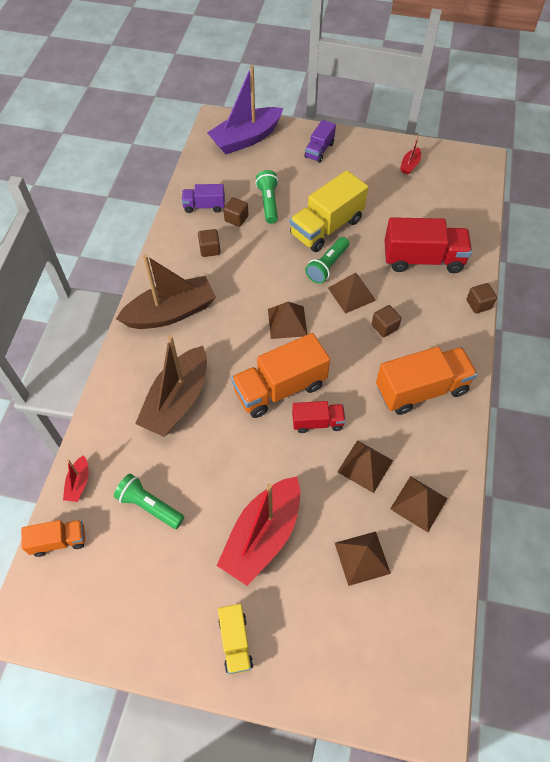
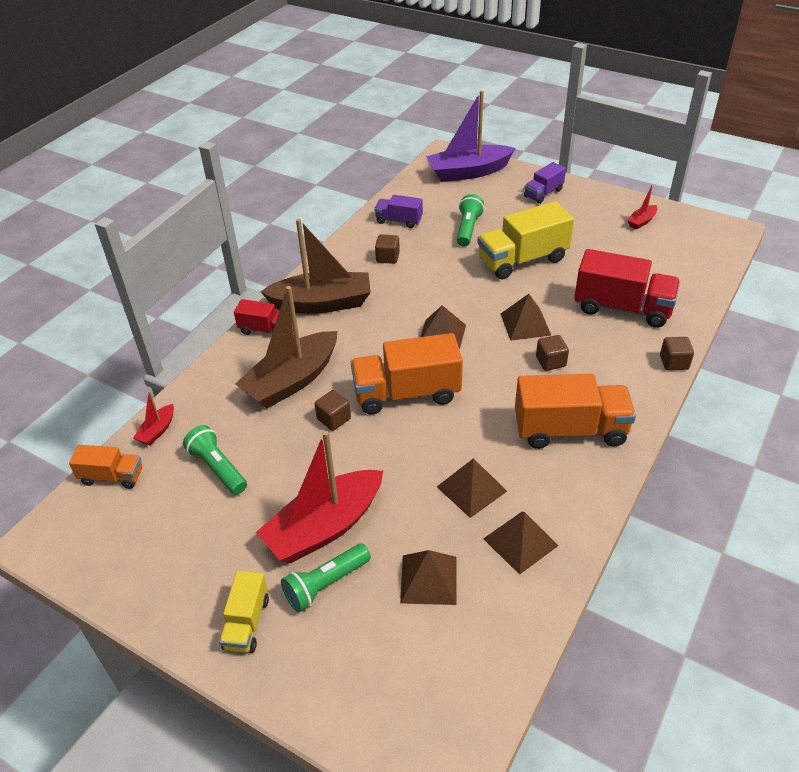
camera: 20 degrees right, 15 degrees down
(236, 218) = (427, 236): brown cube -> brown cube (334, 419)
(317, 422) = (434, 434): red truck -> red truck (265, 330)
(327, 266) = (508, 294): green flashlight -> green flashlight (325, 584)

